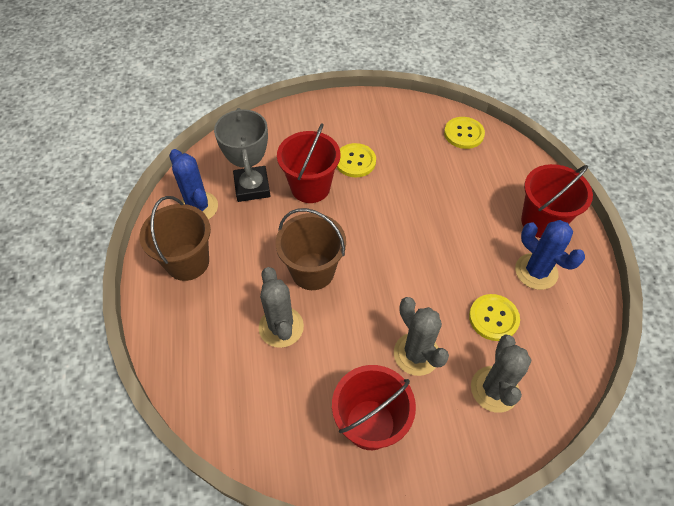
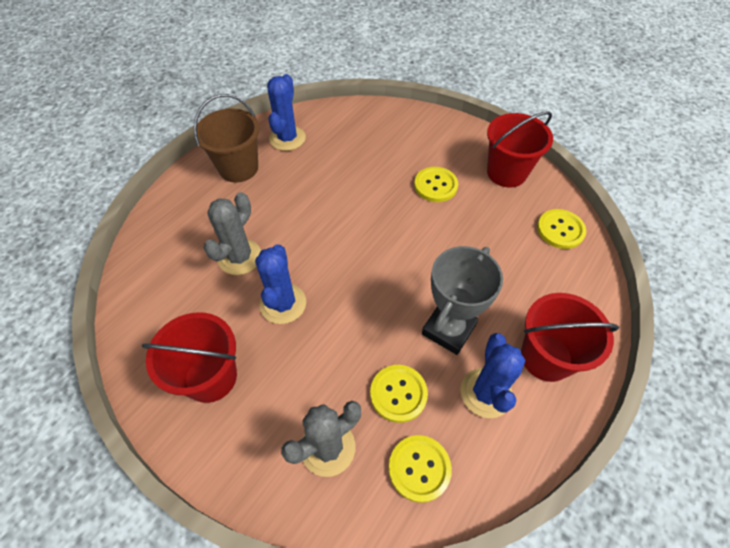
camera: 45 degrees right, 0 degrees up
(252, 187) = (338, 150): grey trophy -> grey trophy (448, 329)
(310, 187) = (378, 180): red bucket -> red bucket (506, 173)
(312, 271) = (306, 238): brown bucket -> none
(355, 330) = (283, 303): none -> blue cactus
(416, 354) = (303, 361): grey cactus -> none
(553, 348) = (419, 468): none -> yellow button

